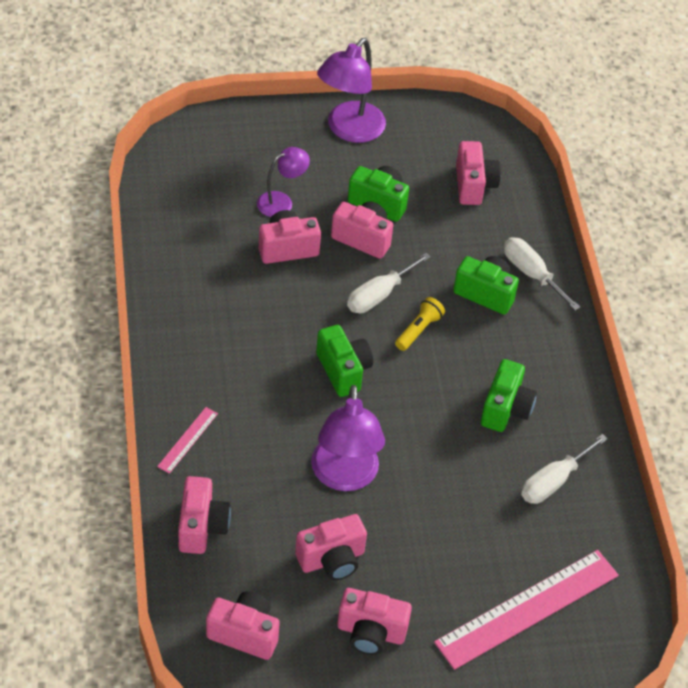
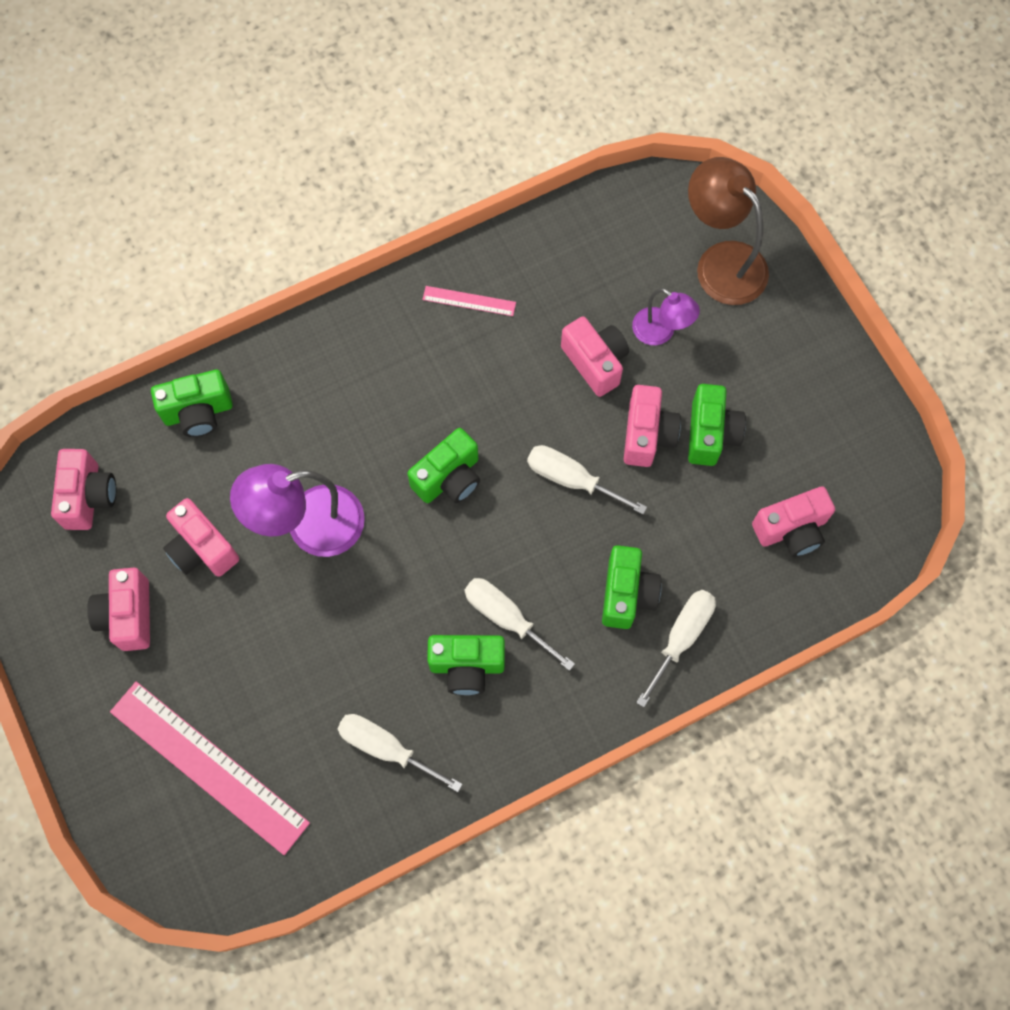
camera: 75 degrees right, 20 degrees up
(187, 440) = (298, 360): pink ruler -> pink ruler (469, 301)
(202, 526) = (198, 412): pink camera -> green camera
(240, 147) = (721, 262): none -> brown lamp
(349, 130) = (808, 364): purple lamp -> none
(418, 330) = (540, 537): yellow flashlight -> none
(476, 372) = (506, 618): none -> white screwdriver

